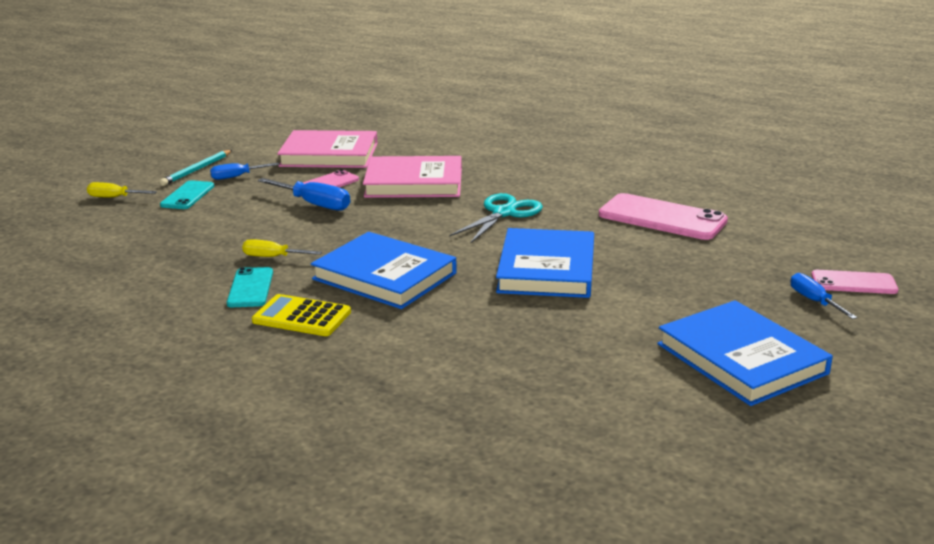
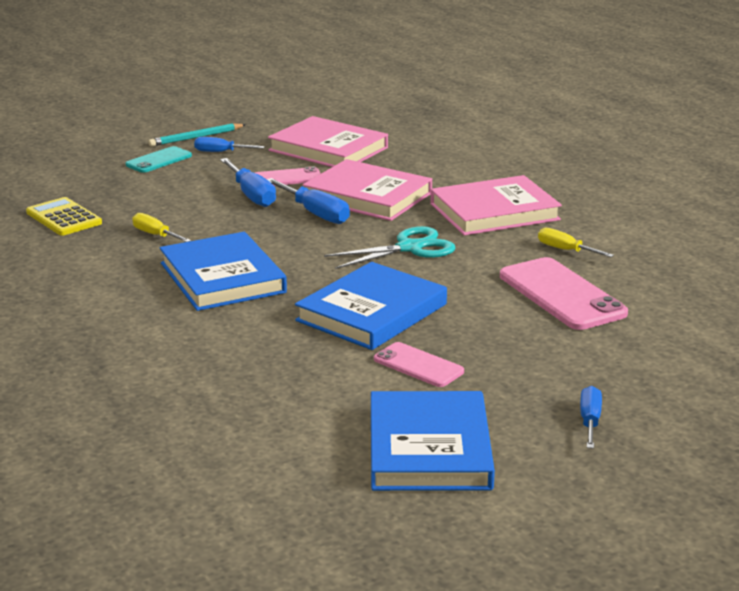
camera: 30 degrees right, 0 degrees up
(114, 197) = (100, 148): yellow screwdriver -> yellow screwdriver (566, 250)
(250, 288) = (104, 257): turquoise phone -> none
(302, 317) = (111, 293): yellow calculator -> yellow calculator (64, 218)
(390, 206) = (315, 213): none -> blue screwdriver
(527, 172) = (494, 212): none -> pink book
(853, 283) = (663, 417): pink phone -> pink phone (418, 365)

